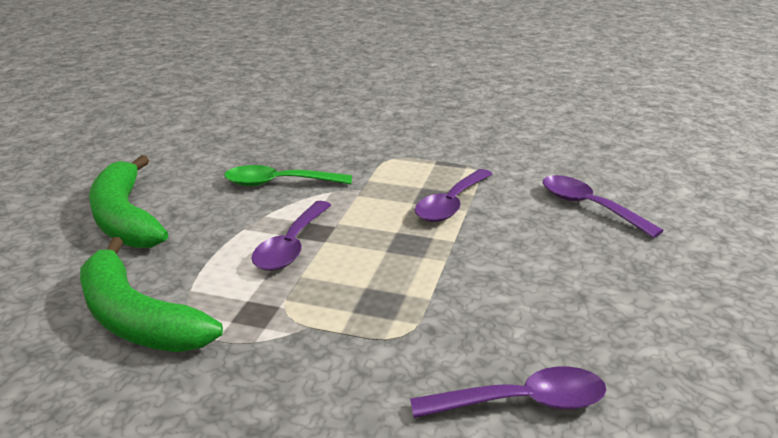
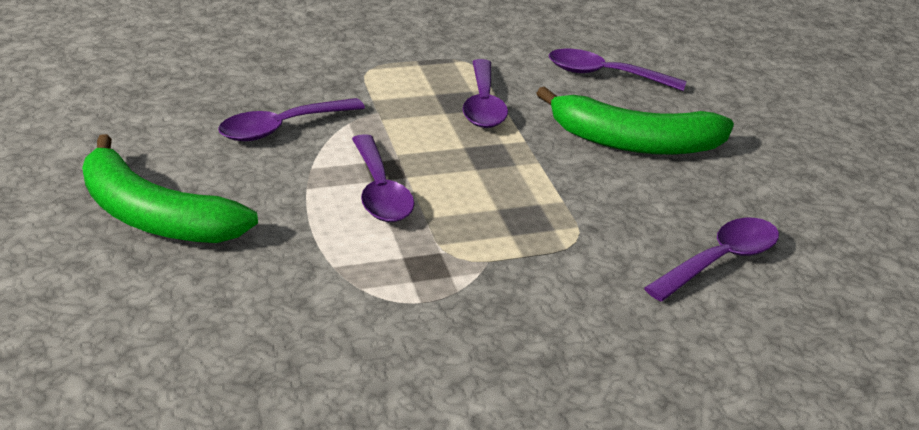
camera: 35 degrees left, 5 degrees up
(136, 318) = (315, 311): green banana -> green banana (633, 142)
(279, 183) = (281, 128): green spoon -> purple spoon

